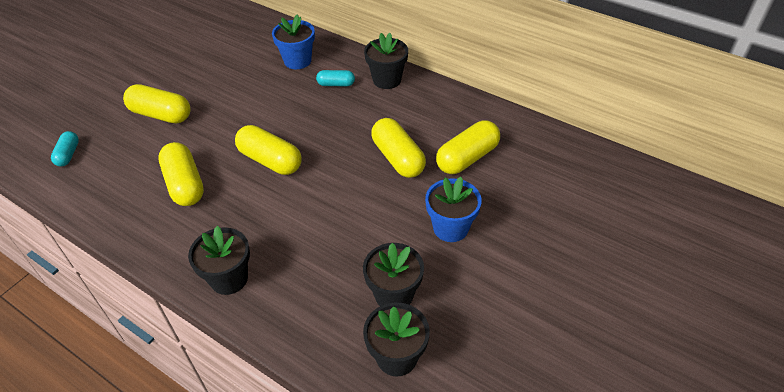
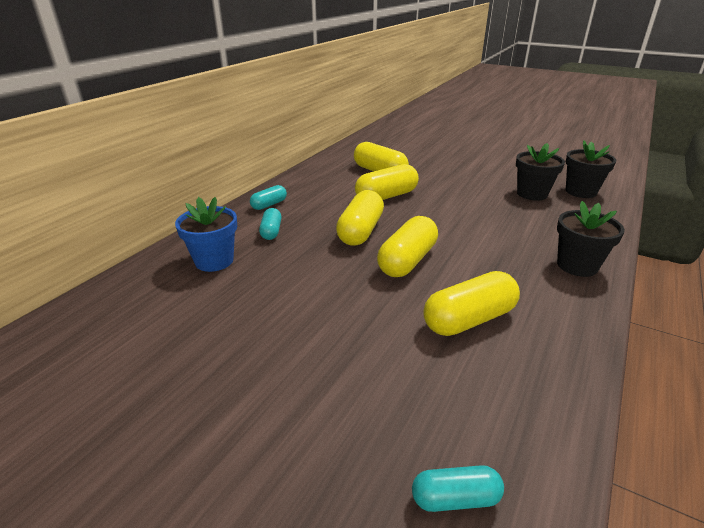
camera: 95 degrees left, 15 degrees down
(161, 115) = (326, 378): yellow capsule -> yellow capsule (360, 231)
(387, 80) = (269, 205): black flower pot -> turquoise capsule
(450, 228) = (457, 177): blue flower pot -> none

